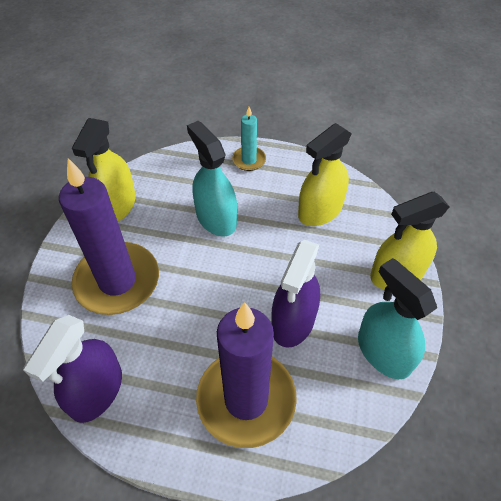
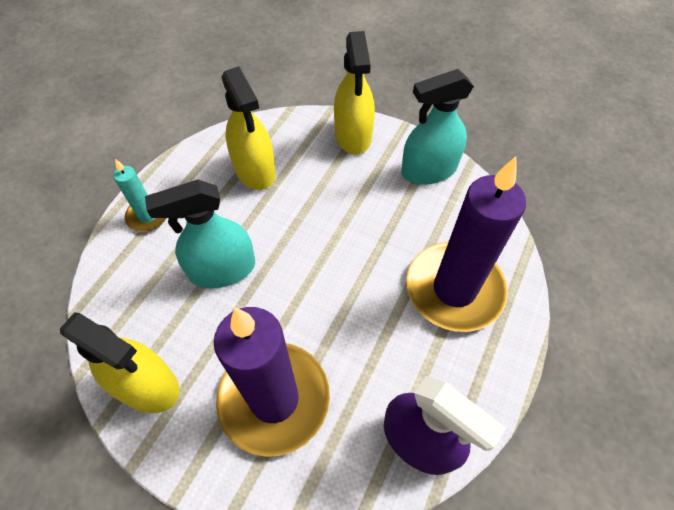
camera: 75 degrees left, 5 degrees up
(293, 321) = (380, 229): purple spray bottle -> none

